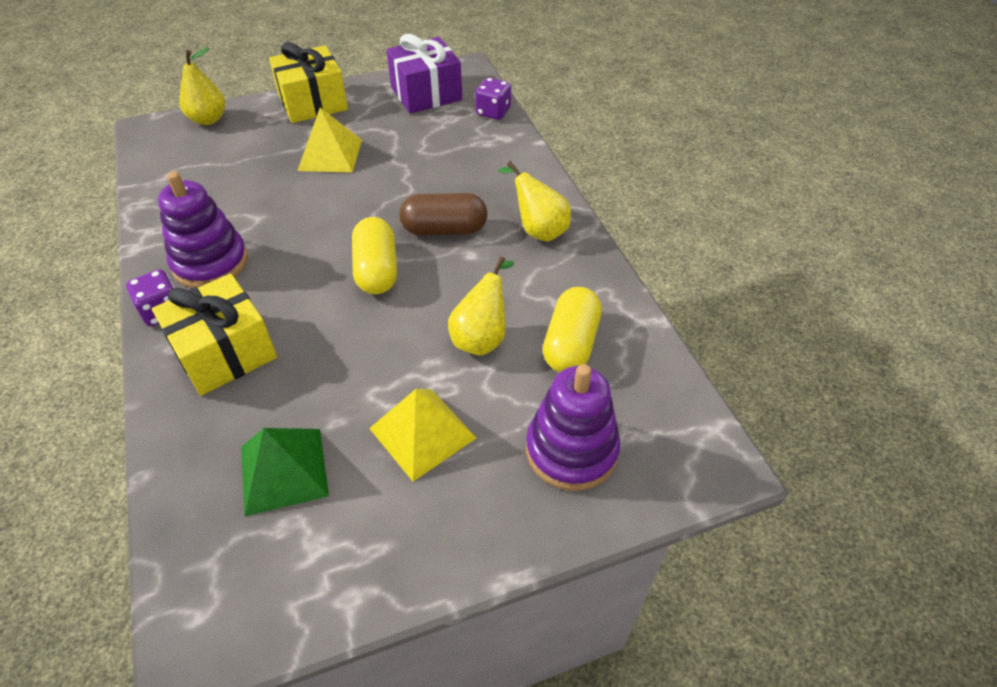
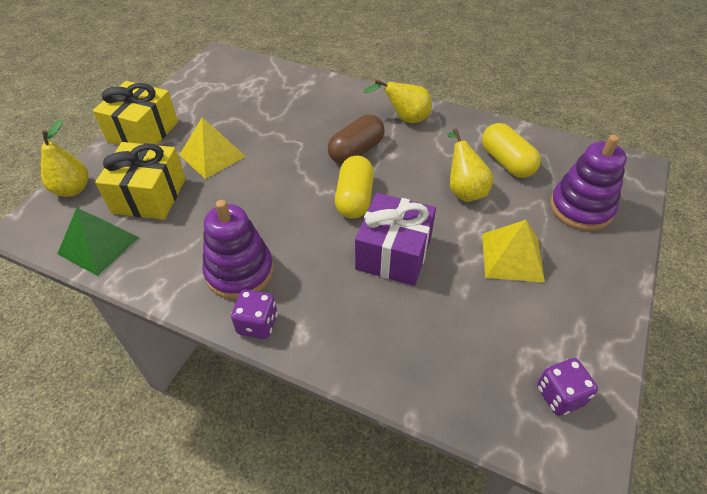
camera: 45 degrees left, 0 degrees up
(225, 352) = (341, 311): yellow gift -> yellow gift (149, 196)
(284, 470) = (480, 336): green pyramid -> green pyramid (98, 245)
(377, 270) = (354, 198): yellow capsule -> yellow capsule turned 60 degrees clockwise
(426, 94) = (218, 84): purple gift -> purple gift (394, 253)
(493, 112) = (279, 72): purple dice -> purple dice (560, 395)

